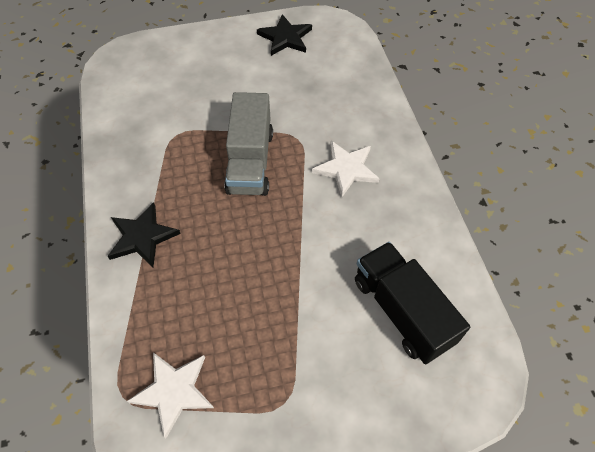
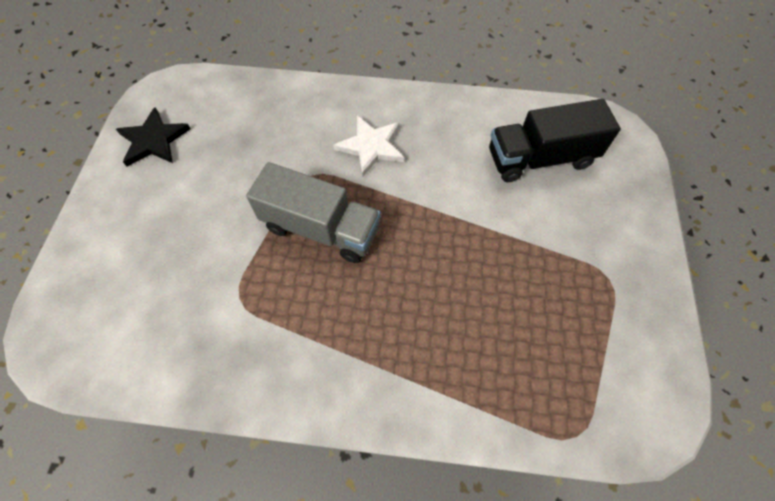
camera: 70 degrees left, 5 degrees up
(142, 237) = (377, 372): black star -> none
(174, 391) = (580, 379): white star -> none

